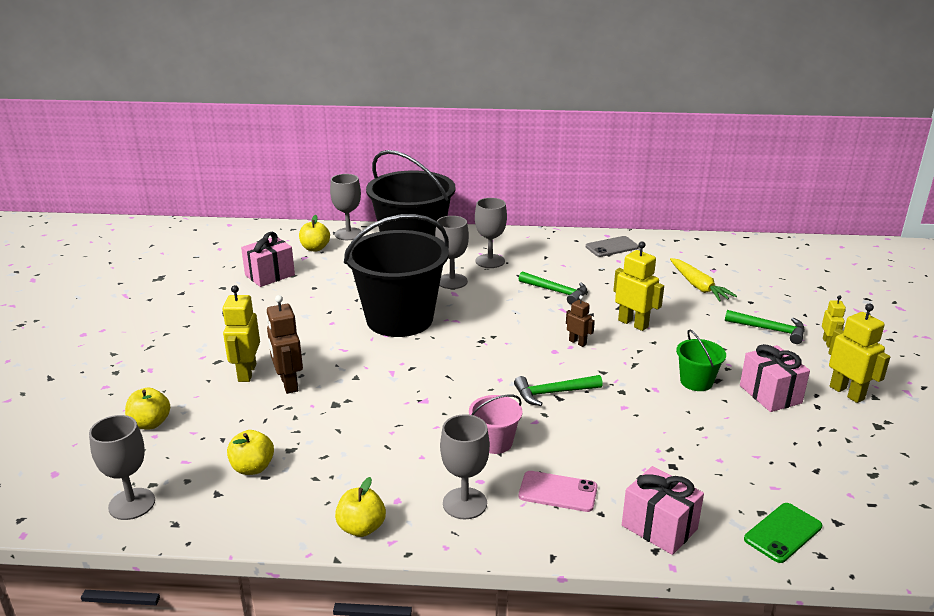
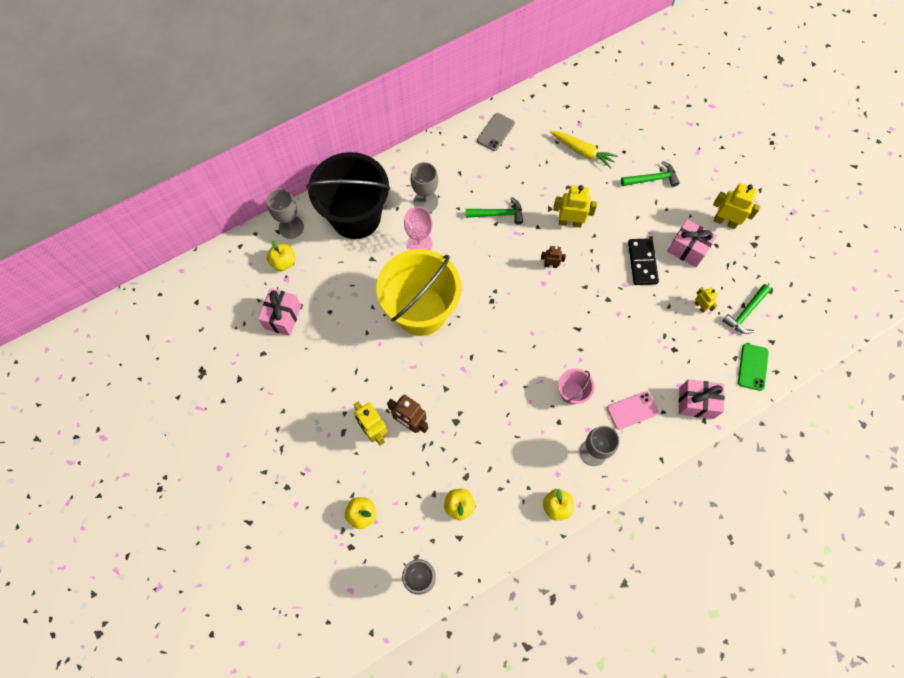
camera: 35 degrees left, 40 degrees up
(399, 319) = (421, 311): black bucket -> yellow bucket
(452, 281) = (420, 244): grey goblet -> pink goblet
(553, 393) = (571, 326): green hammer -> green hammer (745, 312)
(696, 382) = (642, 263): green bucket -> black domino
(828, 342) = (691, 173): yellow robot -> yellow robot (700, 306)

